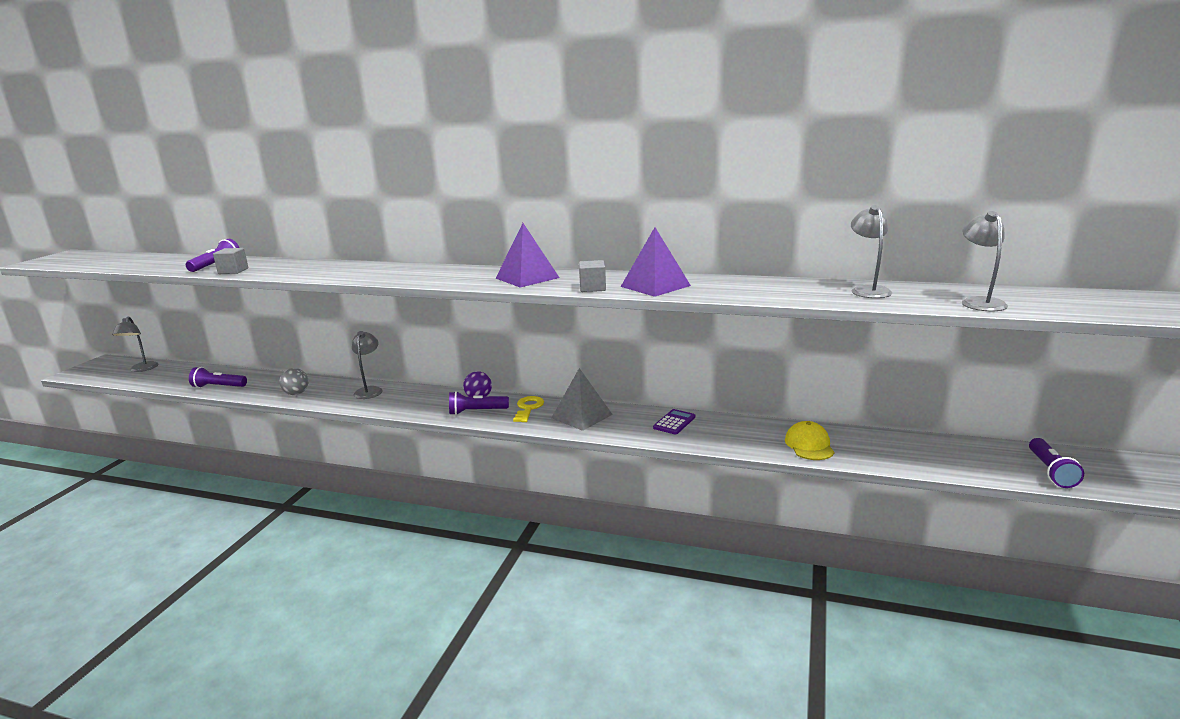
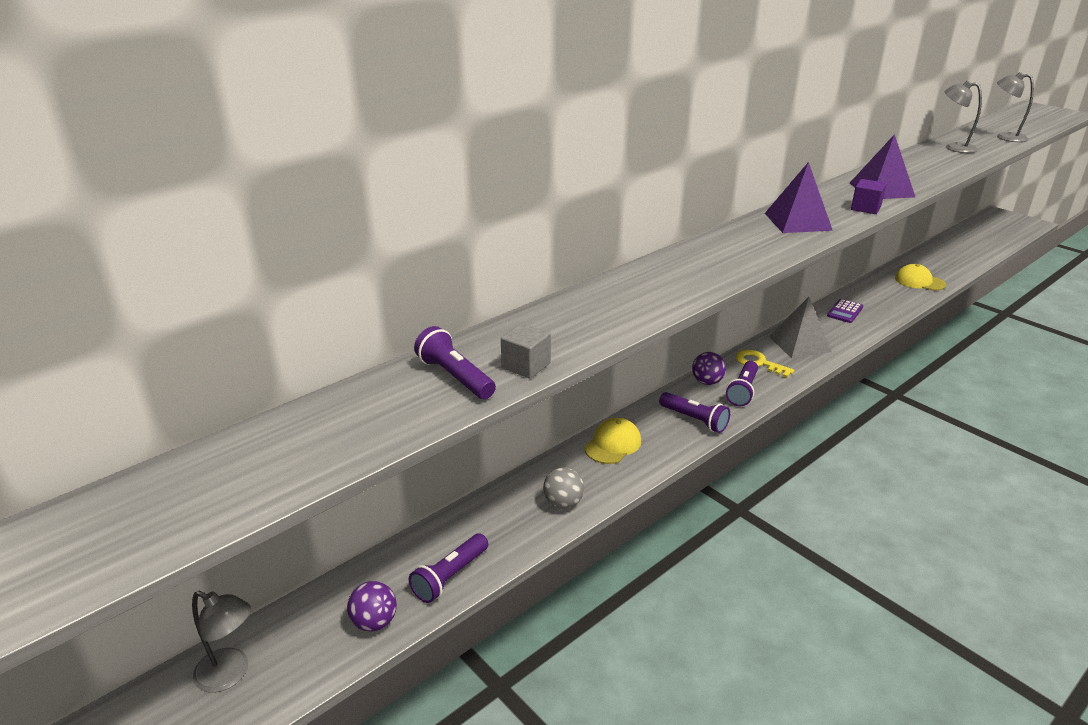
camera: 60 degrees left, 10 degrees up
(180, 382) = (374, 622): none -> purple ball
(370, 390) = (613, 444): grey lamp -> yellow cap
(592, 288) = (865, 208): grey cube -> purple cube
(674, 422) = (845, 311): purple calculator -> purple calculator turned 120 degrees counterclockwise
(1050, 471) = (995, 237): purple flashlight -> purple flashlight (694, 420)

